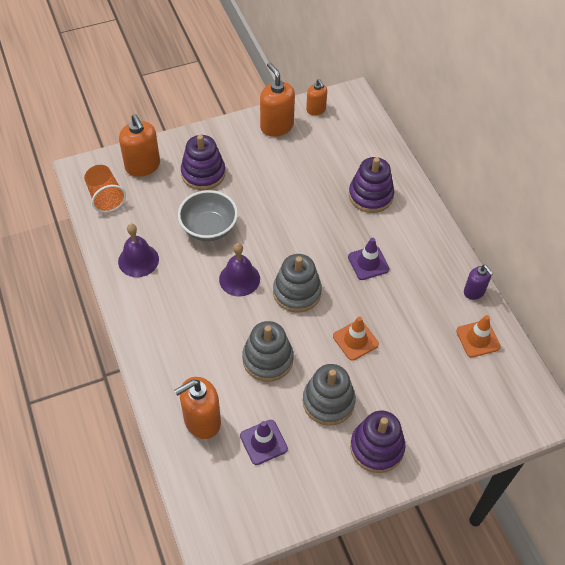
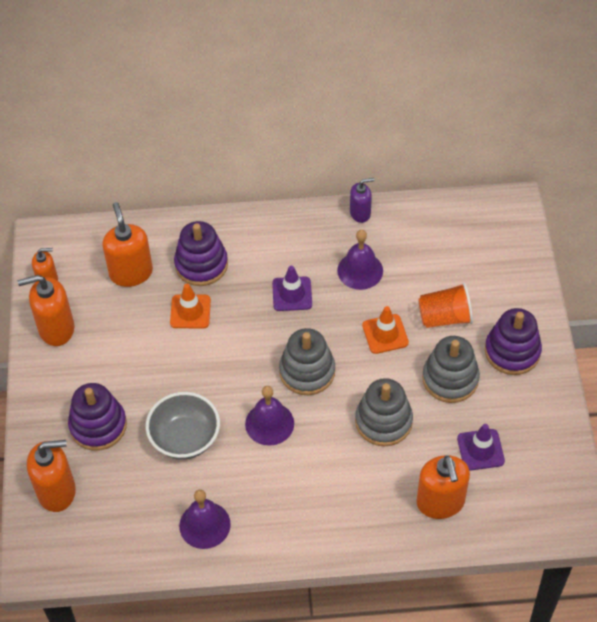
camera: 70 degrees left, 0 degrees up
(105, 197) = (91, 544): orange cup -> orange cup (445, 317)
(344, 155) = (131, 273): none -> orange soap dispenser
(413, 306) = (360, 270): none -> purple bell
(478, 339) = (416, 229): orange traffic cone -> orange traffic cone (190, 311)

